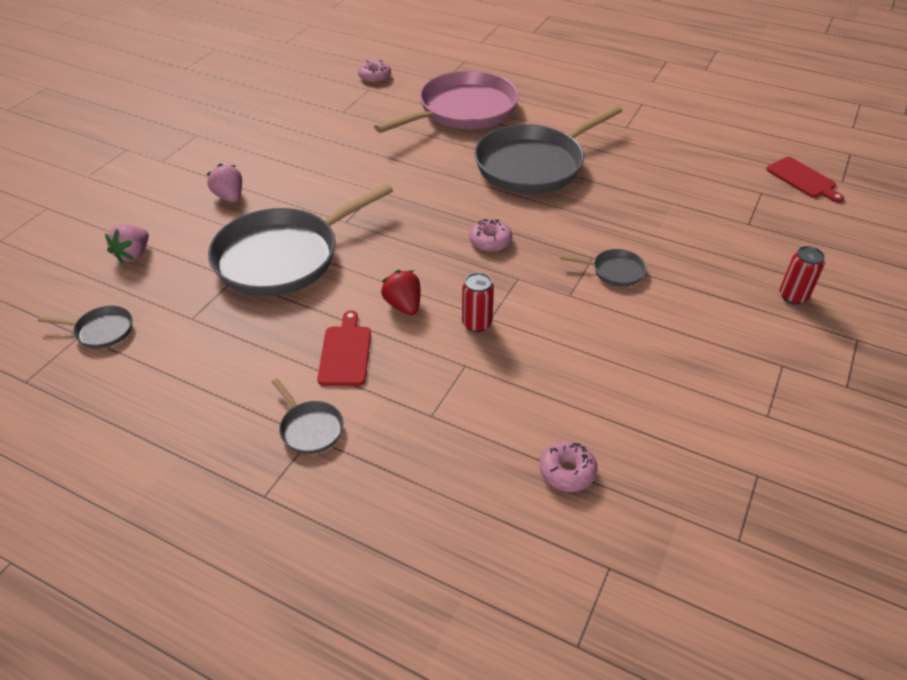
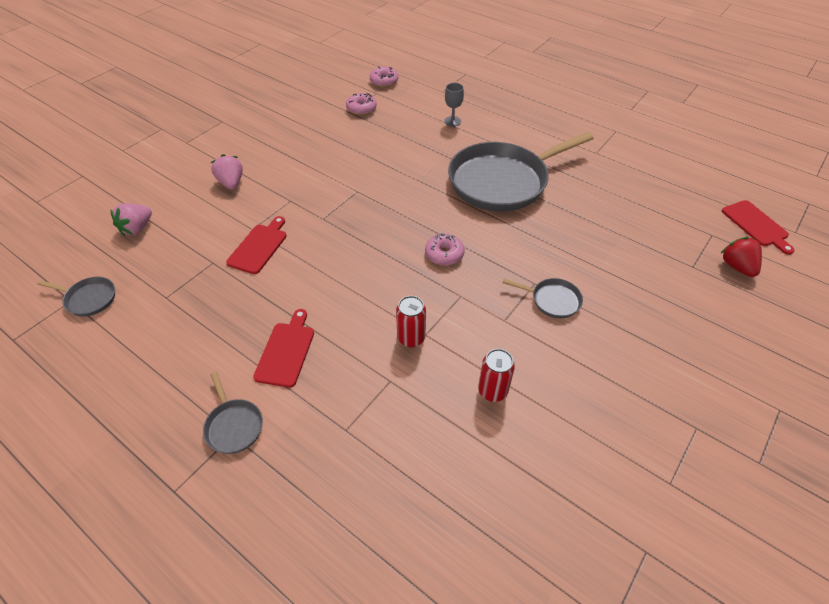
camera: 10 degrees right, 5 degrees up
(283, 257) = (259, 247): grey pan -> red cutting board
(403, 305) = (350, 310): red strawberry -> red strawberry (737, 266)
(463, 110) = (452, 121): pink pan -> grey goblet
(567, 472) = (457, 514): pink donut -> pink donut (361, 109)
(793, 296) = (722, 351): red can -> red can (492, 391)

